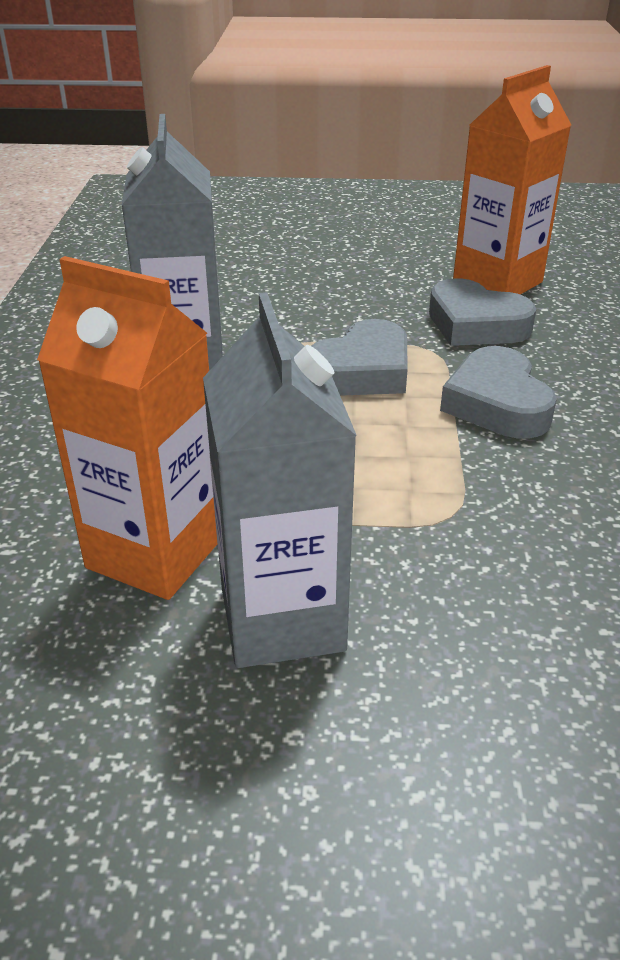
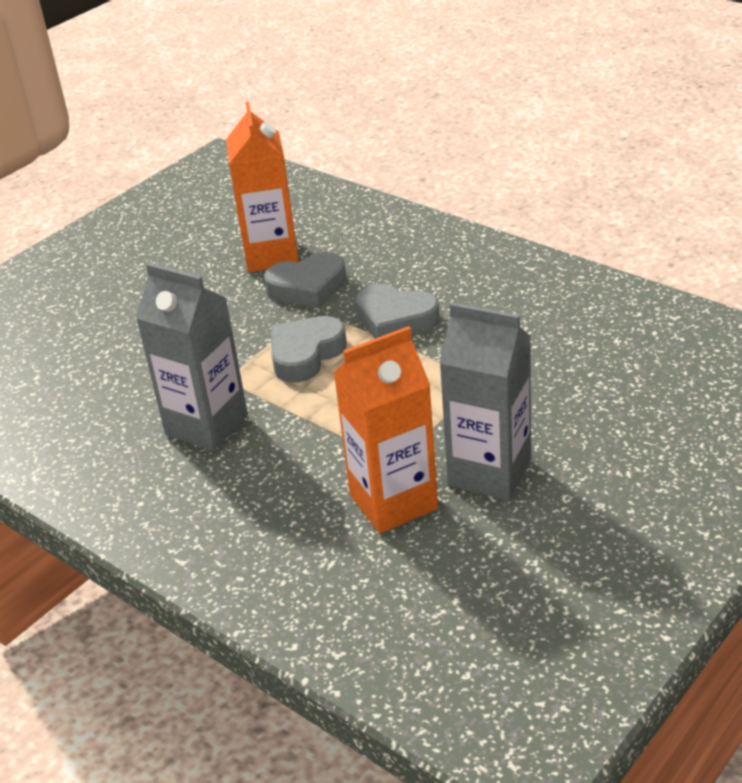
camera: 50 degrees left, 0 degrees up
(362, 371) = (305, 354): grey heart -> grey heart turned 135 degrees counterclockwise

